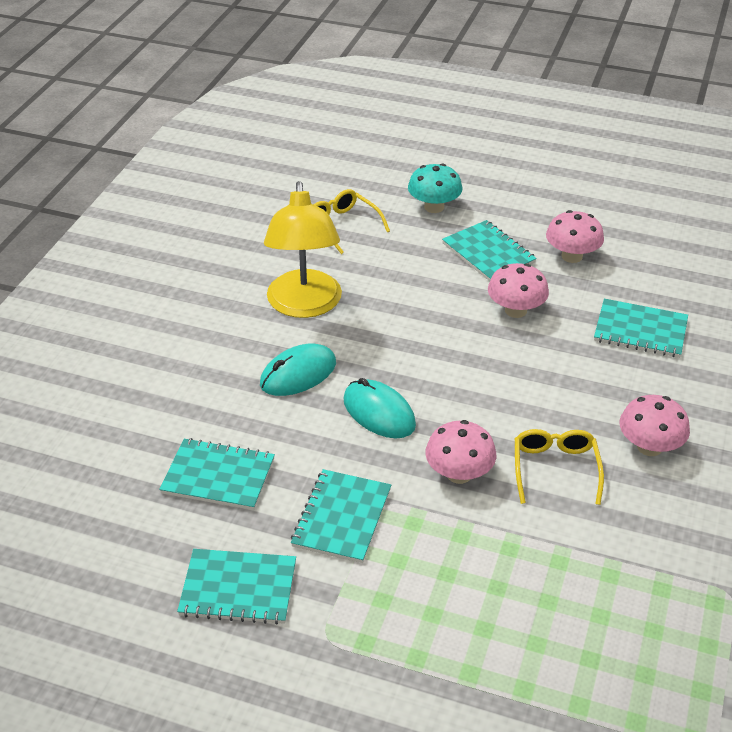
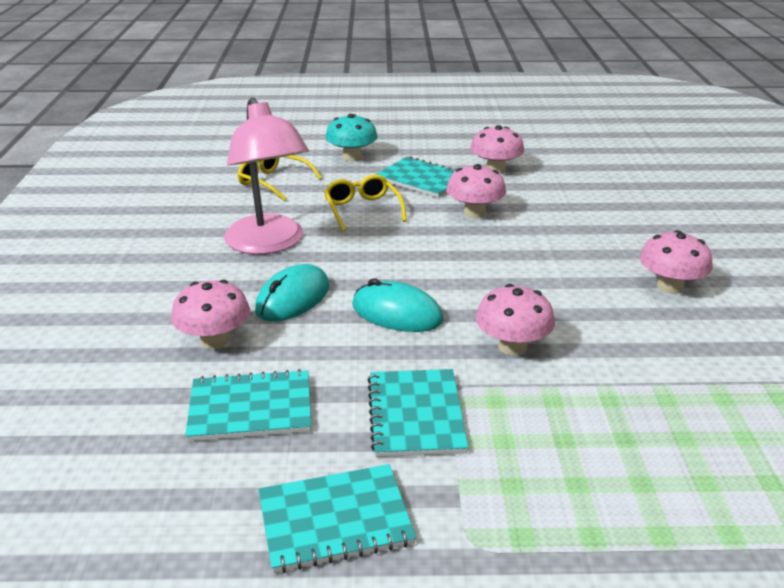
camera: 20 degrees left, 10 degrees down
(216, 403) = (214, 340): none -> pink mushroom
(304, 305) = (269, 244): yellow lamp -> pink lamp
(555, 468) = (600, 321): yellow glasses -> yellow glasses (362, 209)
(640, 330) = (592, 208): turquoise notebook -> none

